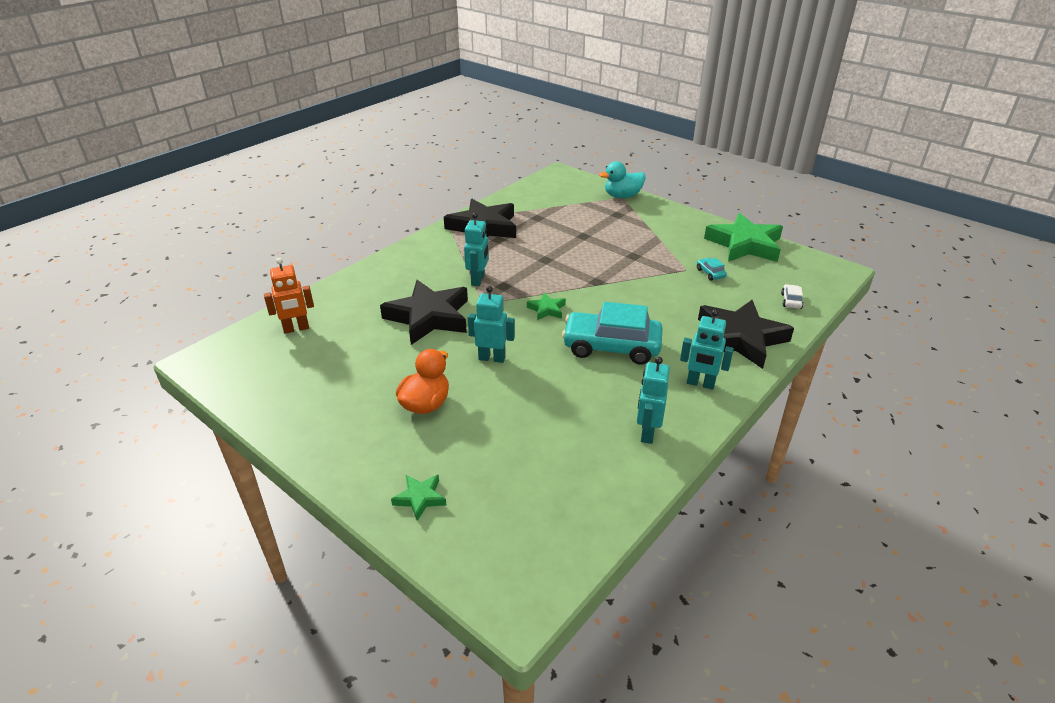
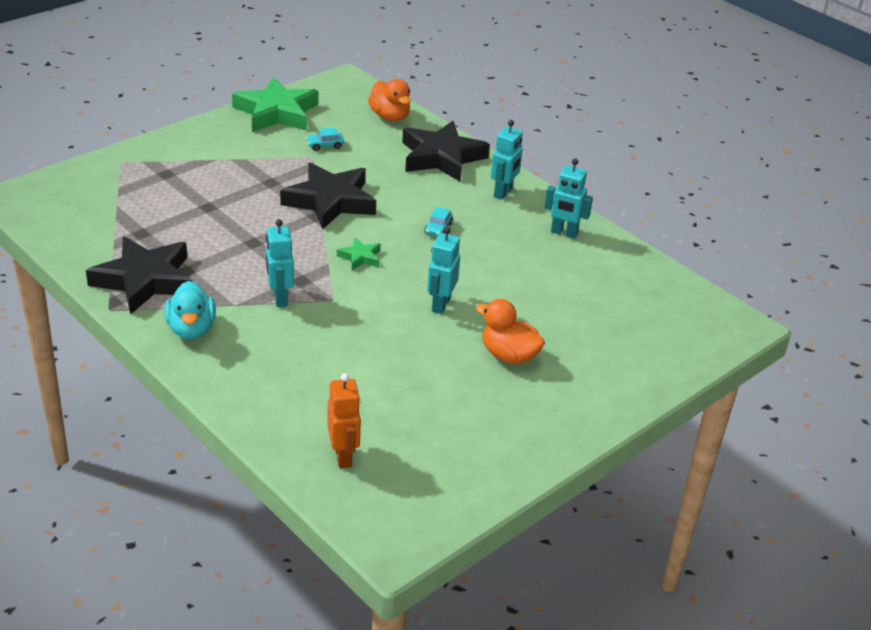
camera: 85 degrees left, 0 degrees up
(420, 498) = (636, 367): green star -> none
(429, 317) = (350, 343): black star -> black star (330, 201)
(478, 280) = (280, 298): turquoise robot -> turquoise robot turned 120 degrees counterclockwise
(611, 347) = (438, 228): turquoise car -> turquoise car, size x0.40
(622, 196) = (117, 161): turquoise duck -> turquoise duck (191, 329)
(791, 301) = (390, 117): white car -> orange duck

